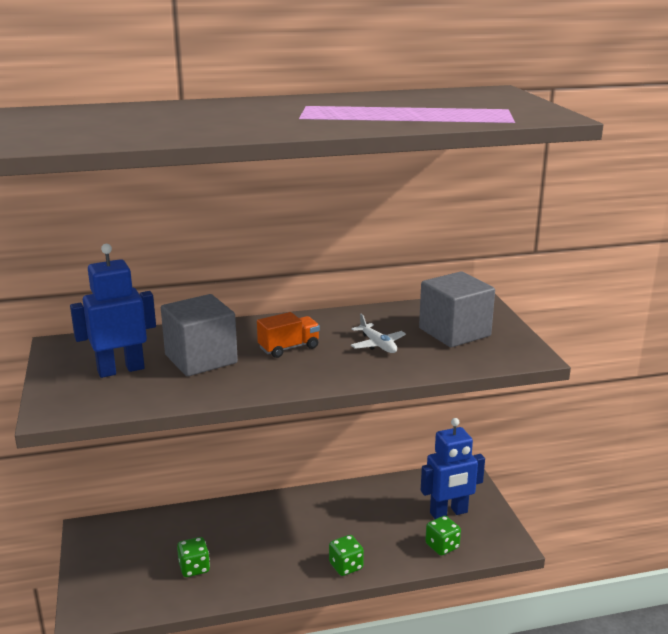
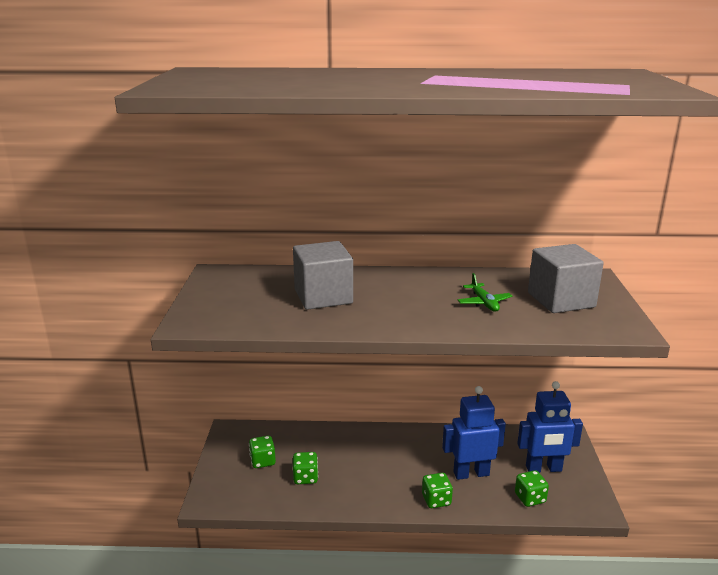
camera: 15 degrees right, 0 degrees up
(121, 370) = (254, 297): blue robot -> blue robot (471, 473)
(138, 558) = (263, 461): none -> green dice
(289, 348) = (402, 296): orange truck -> none
(378, 345) = (484, 303): white plane -> green plane

